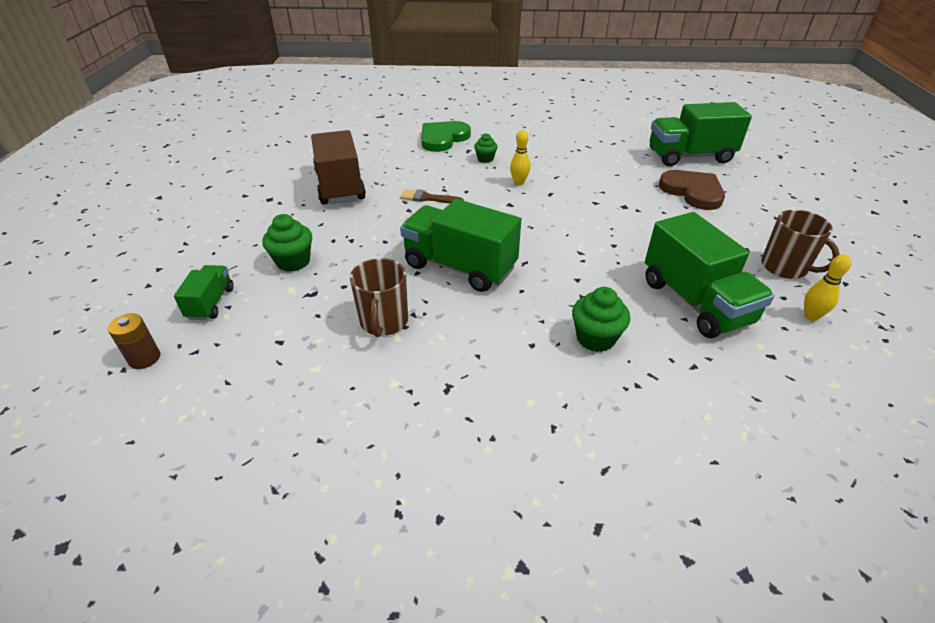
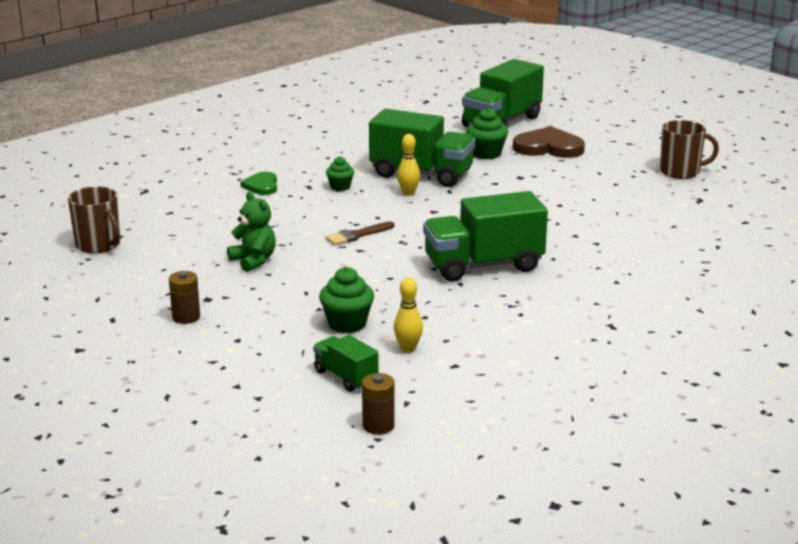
camera: 45 degrees left, 15 degrees down
(236, 205) = (186, 317): none -> brown battery
(340, 186) = (254, 261): brown truck -> green teddy bear
(384, 322) = (501, 319): brown mug -> brown mug (99, 245)
(443, 138) = (261, 186): green heart -> green heart, size x0.58
(595, 338) = (645, 260): green cupcake -> green cupcake (486, 154)
(695, 302) = (664, 214): green truck -> green truck (421, 174)
(811, 316) = (733, 192): yellow bowling pin -> yellow bowling pin (408, 349)

